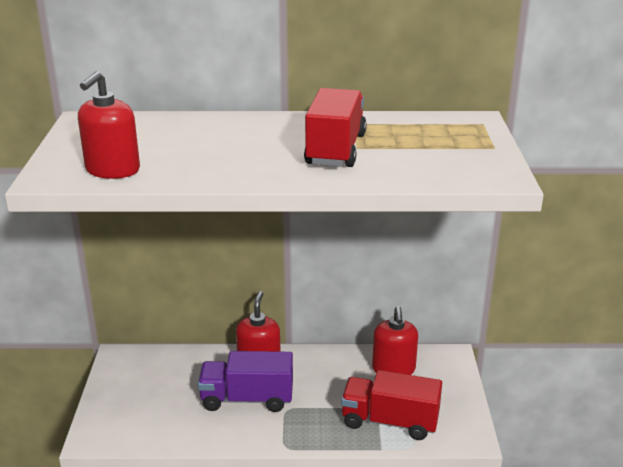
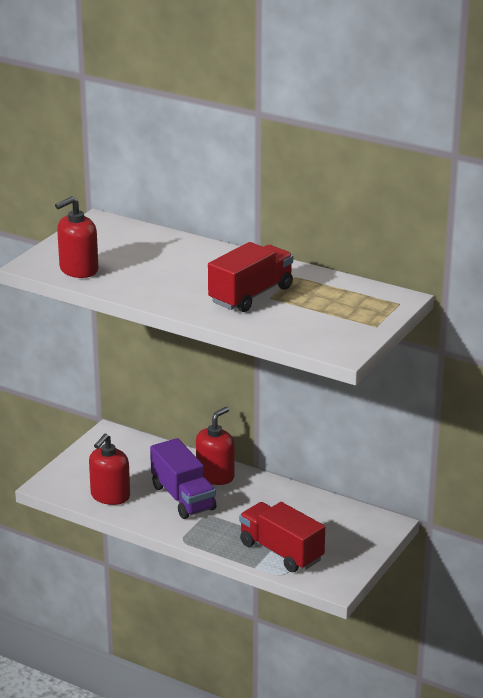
camera: 30 degrees right, 0 degrees up
(247, 399) = (183, 497): purple truck -> purple truck turned 150 degrees counterclockwise
(393, 369) = (325, 516): red soap dispenser -> red soap dispenser (110, 496)

